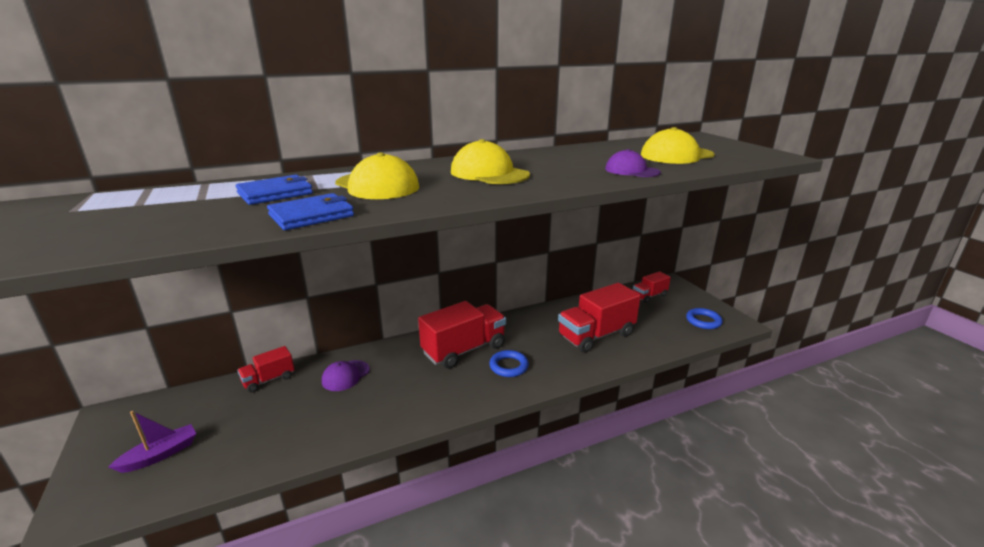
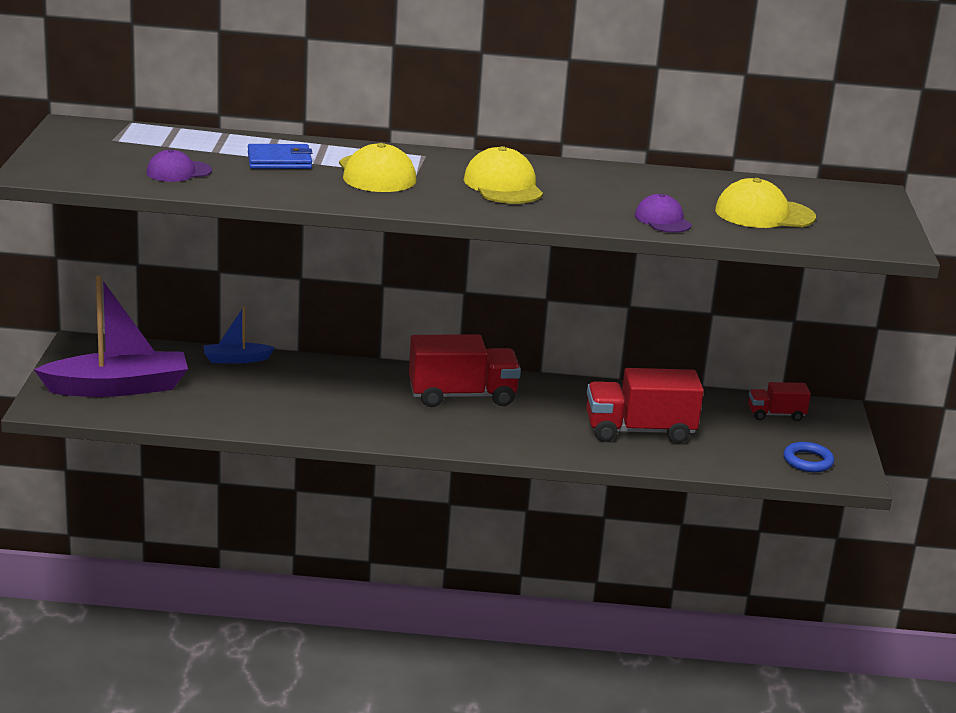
camera: 25 degrees right, 0 degrees up
(160, 454) = (118, 387): purple boat -> purple boat, size x2.02
(269, 380) = (236, 359): red truck -> blue boat
(311, 215) = (293, 192): blue wallet -> none
(345, 375) = (314, 379): purple cap -> purple cap (178, 172)
(508, 366) = (498, 425): blue ring -> none

